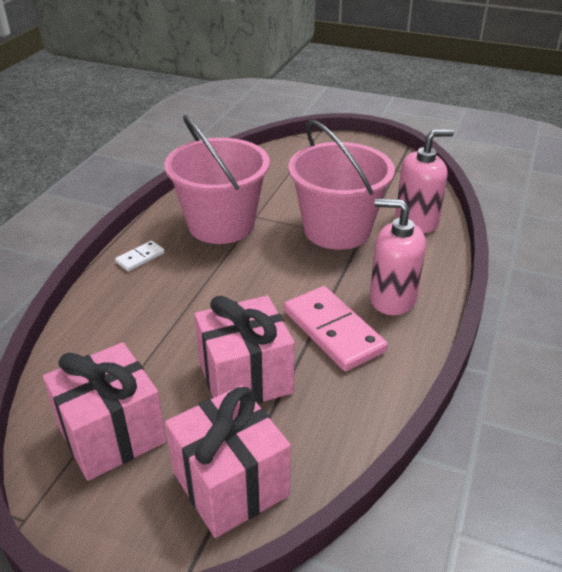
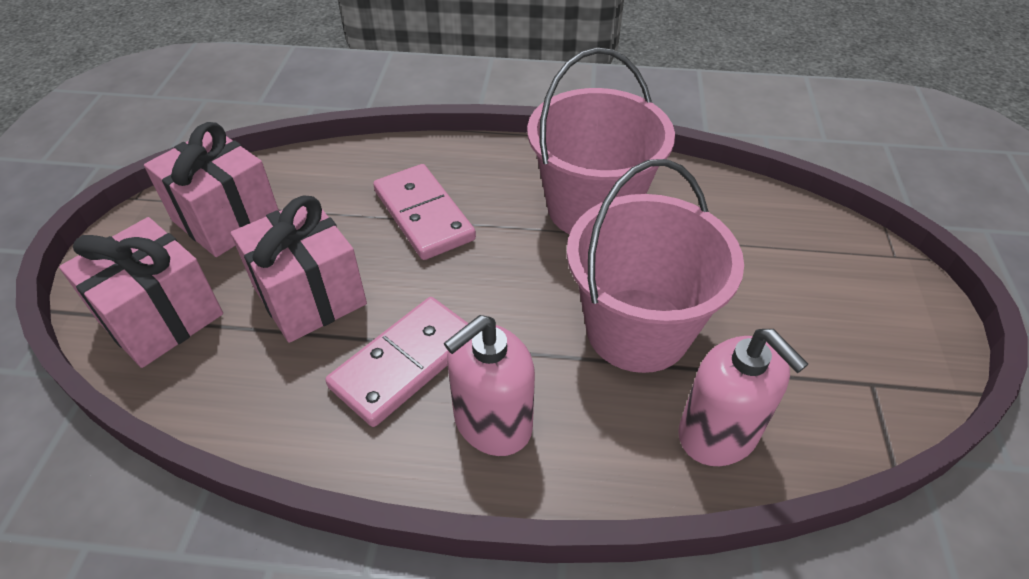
camera: 75 degrees right, 10 degrees up
(140, 257) = (496, 161): white domino -> none
(182, 303) = (424, 215): none -> pink domino
(392, 298) = (492, 422): pink soap dispenser -> pink soap dispenser turned 135 degrees counterclockwise

